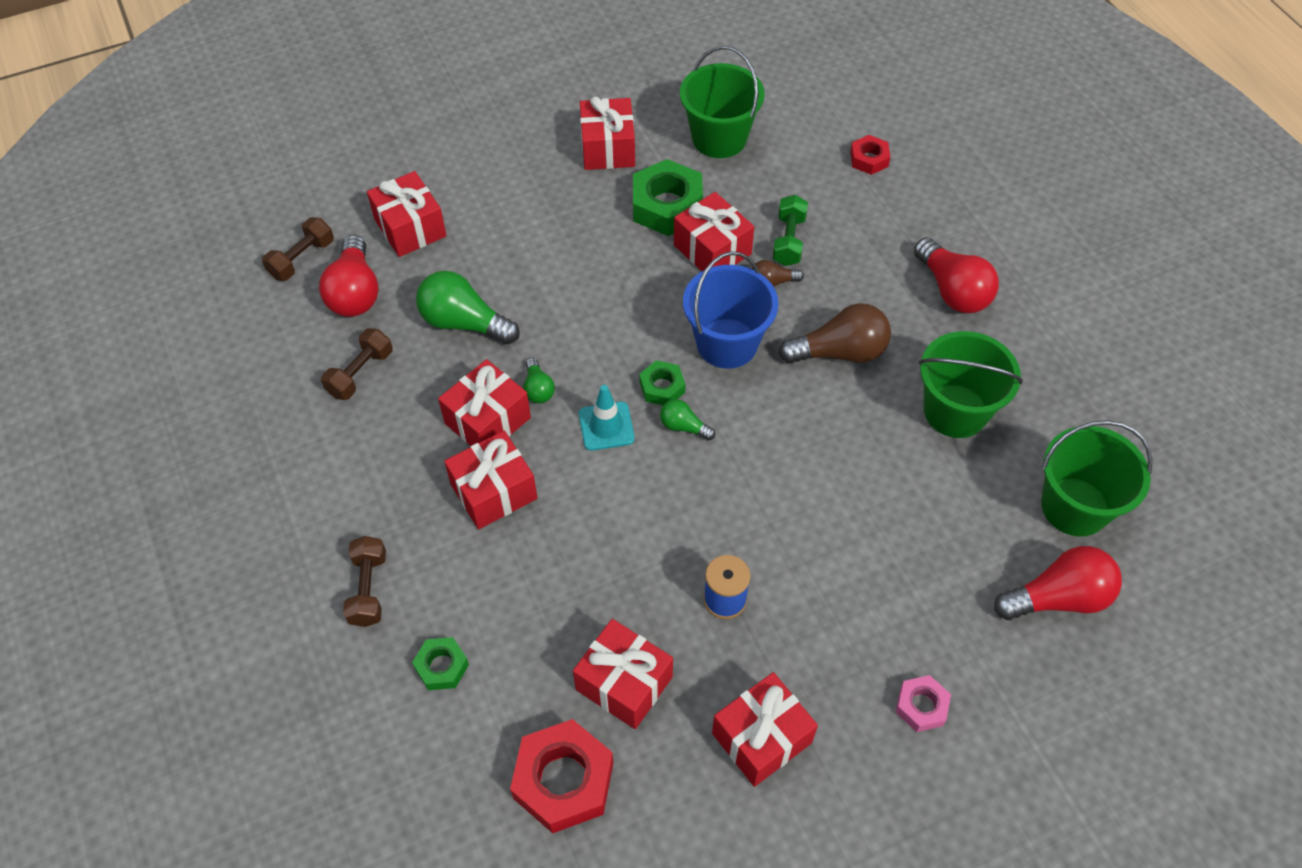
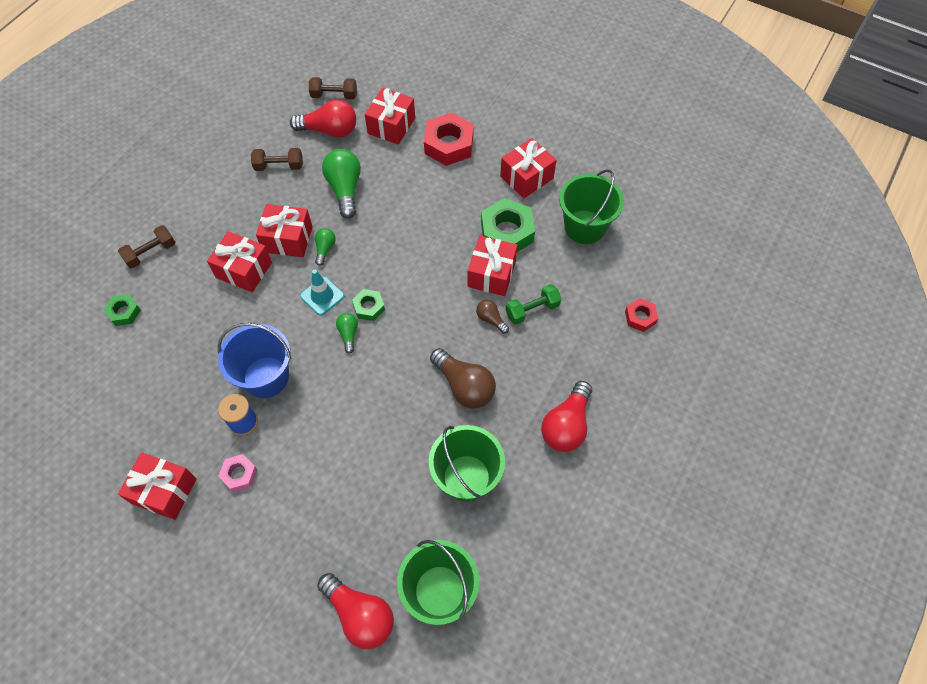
camera: 55 degrees right, 5 degrees up
(355, 292) = (329, 130): red light bulb -> red light bulb turned 135 degrees counterclockwise
(538, 389) = (325, 249): green light bulb -> green light bulb turned 150 degrees clockwise
(563, 780) = (88, 407): red nut -> red nut (449, 145)
(624, 683) = (161, 402): red gift -> none
(727, 343) = (425, 322): blue bucket -> blue bucket (266, 377)
(921, 706) = (232, 569): pink nut -> pink nut (239, 474)

